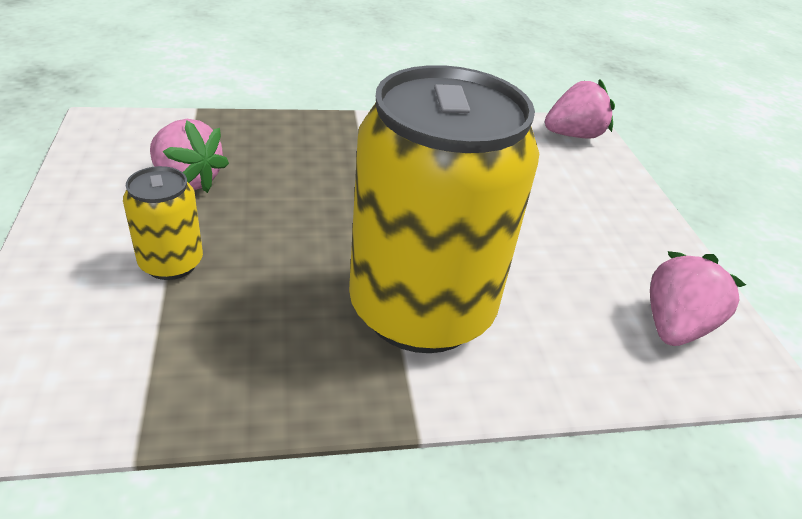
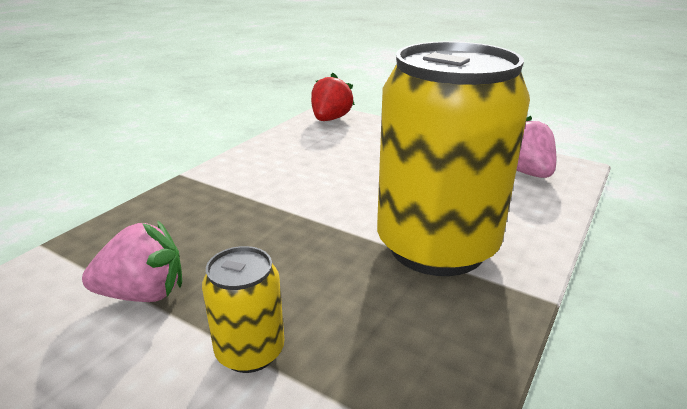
camera: 45 degrees left, 10 degrees down
(573, 135) = (330, 119): pink strawberry -> red strawberry

